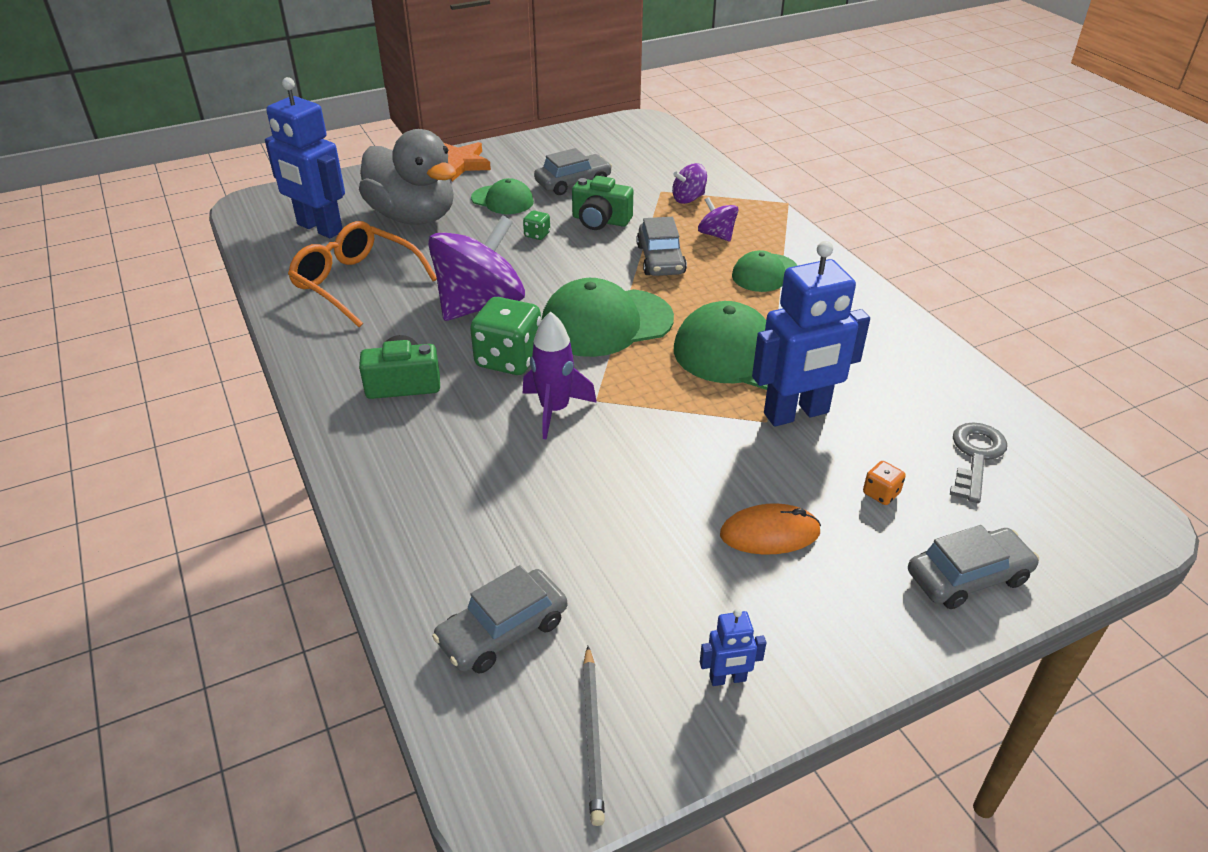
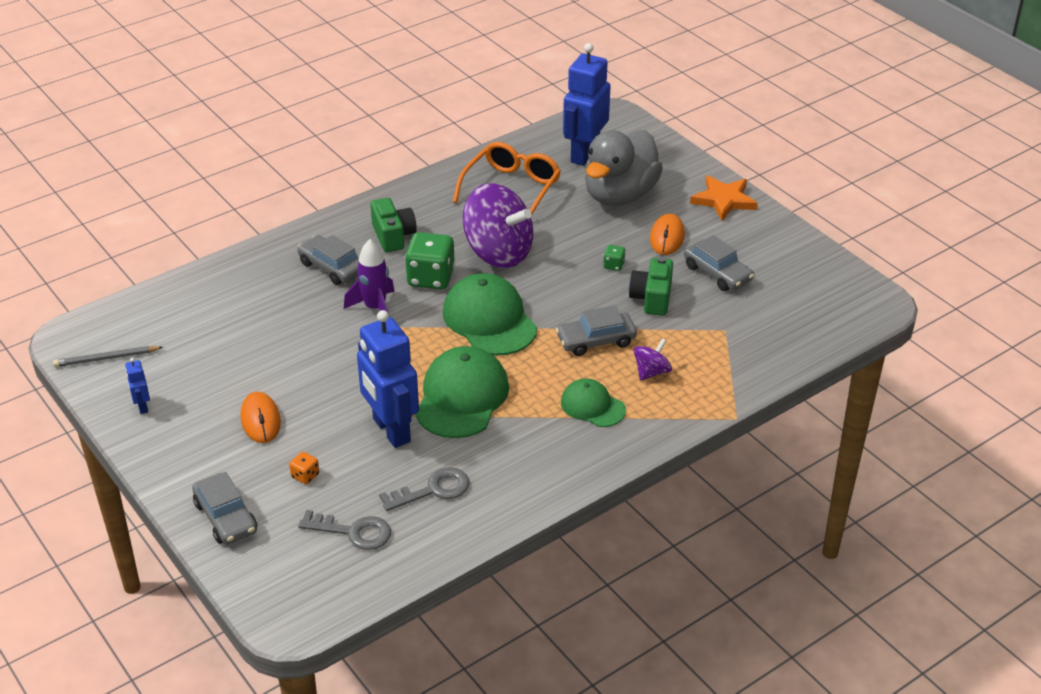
camera: 80 degrees right, 0 degrees up
(502, 200) = (667, 237): green cap -> orange mouse
(502, 631) = (176, 316): grey car -> grey car (332, 267)
(688, 199) = (716, 349): purple spinning top -> none
(898, 389) = (433, 490): none -> grey key

